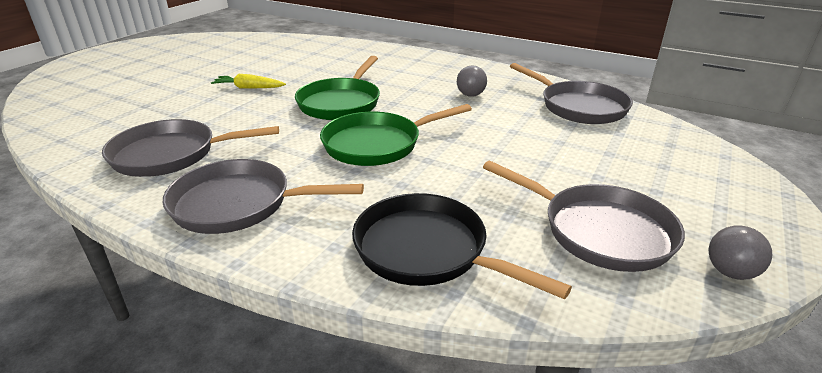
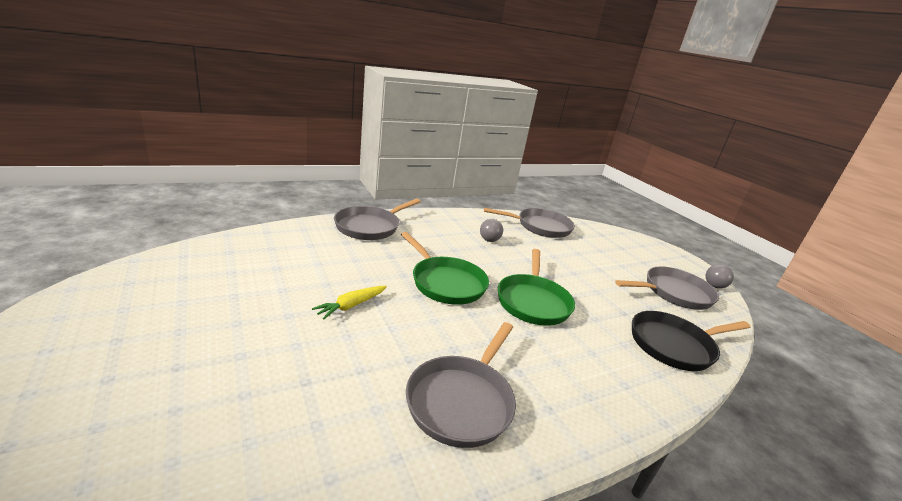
camera: 60 degrees left, 5 degrees down
(239, 204) = (583, 393): grey pan -> grey pan (370, 227)

